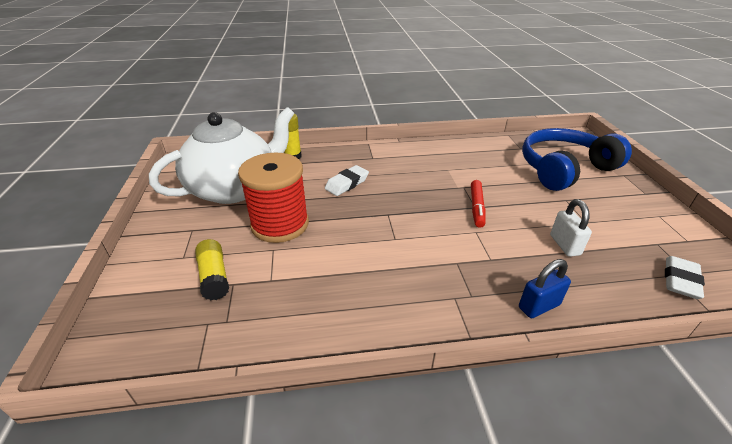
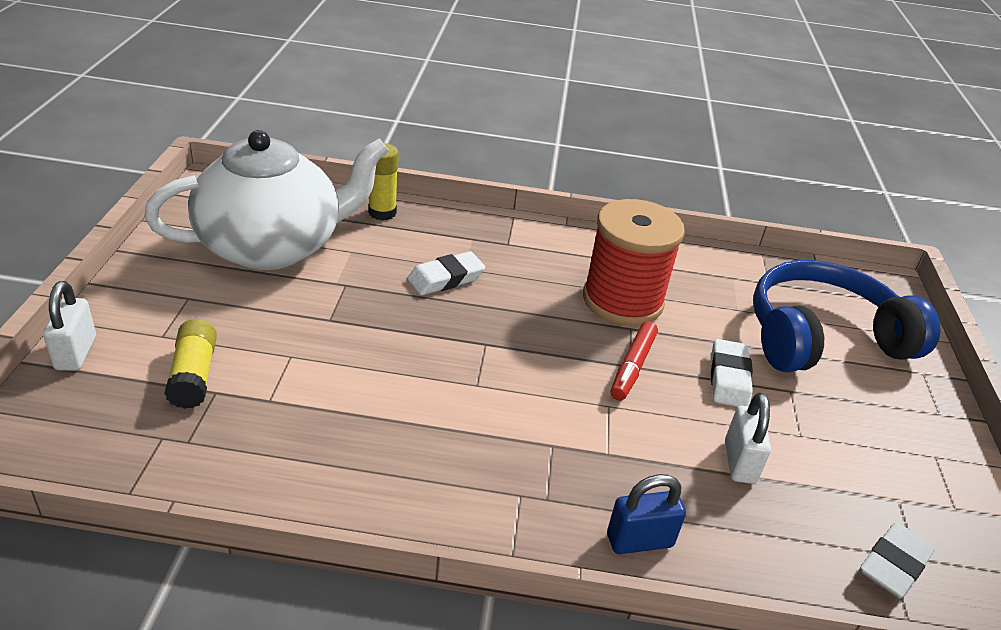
camera: 10 degrees right, 0 degrees up
(126, 282) = (76, 353): none -> white padlock
(280, 224) = (316, 320): red spool -> red spool (622, 301)
(531, 201) = (729, 378): none -> white eraser

